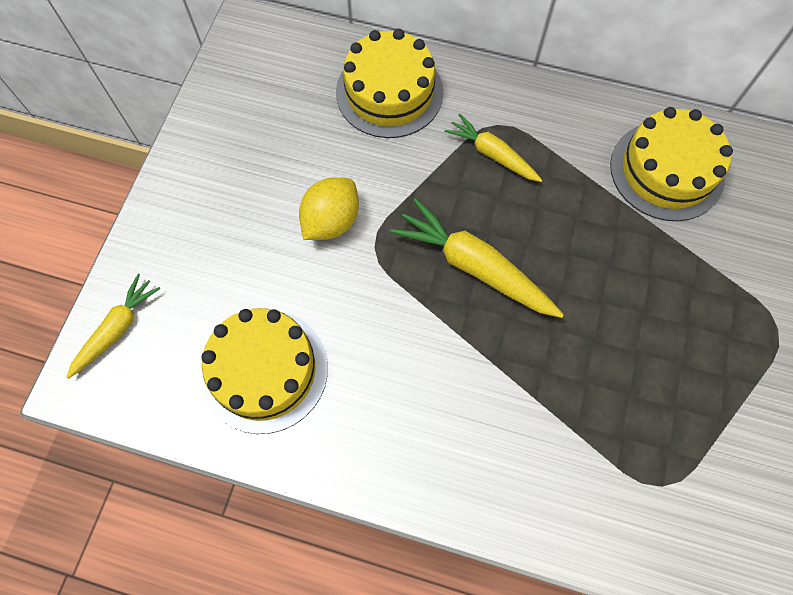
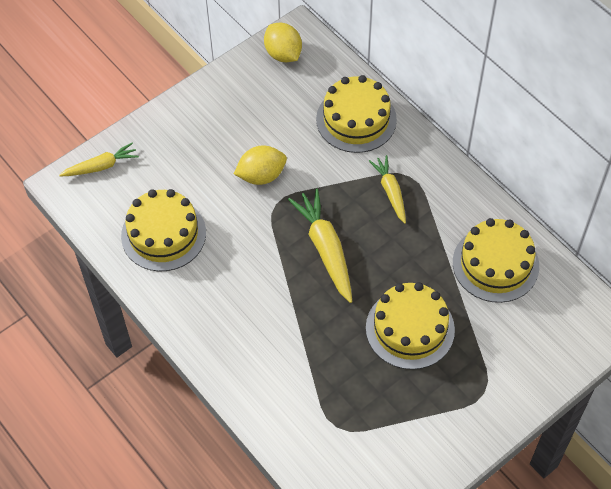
camera: 35 degrees right, 10 degrees down
(248, 62) = (283, 54): none -> yellow lemon
(642, 304) = (410, 329): none -> yellow cake

